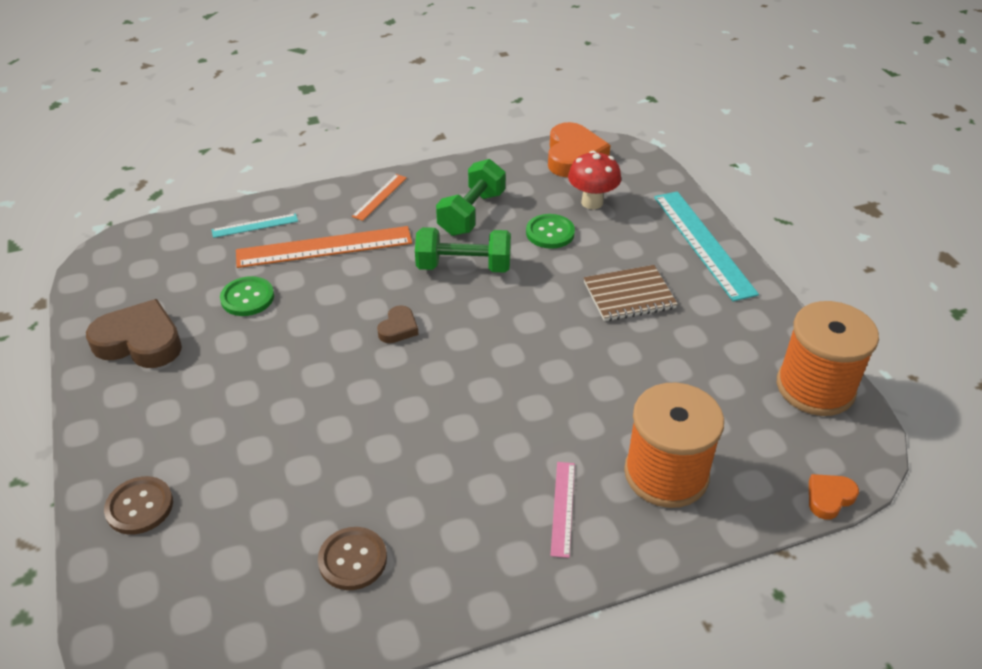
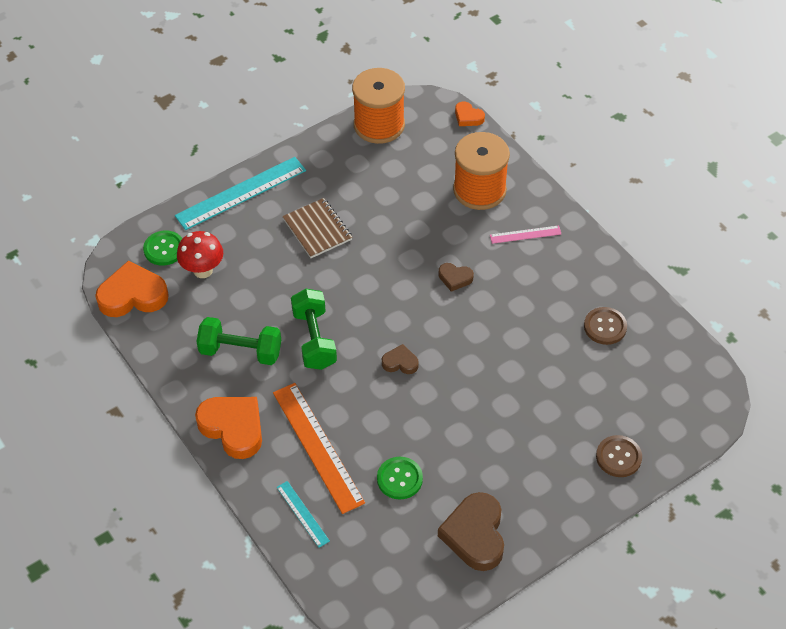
camera: 105 degrees left, 10 degrees up
(380, 197) = (233, 428): orange ruler -> orange heart
(508, 407) = (455, 278): none -> brown heart
(550, 233) = (253, 291): green button -> green button (164, 249)

